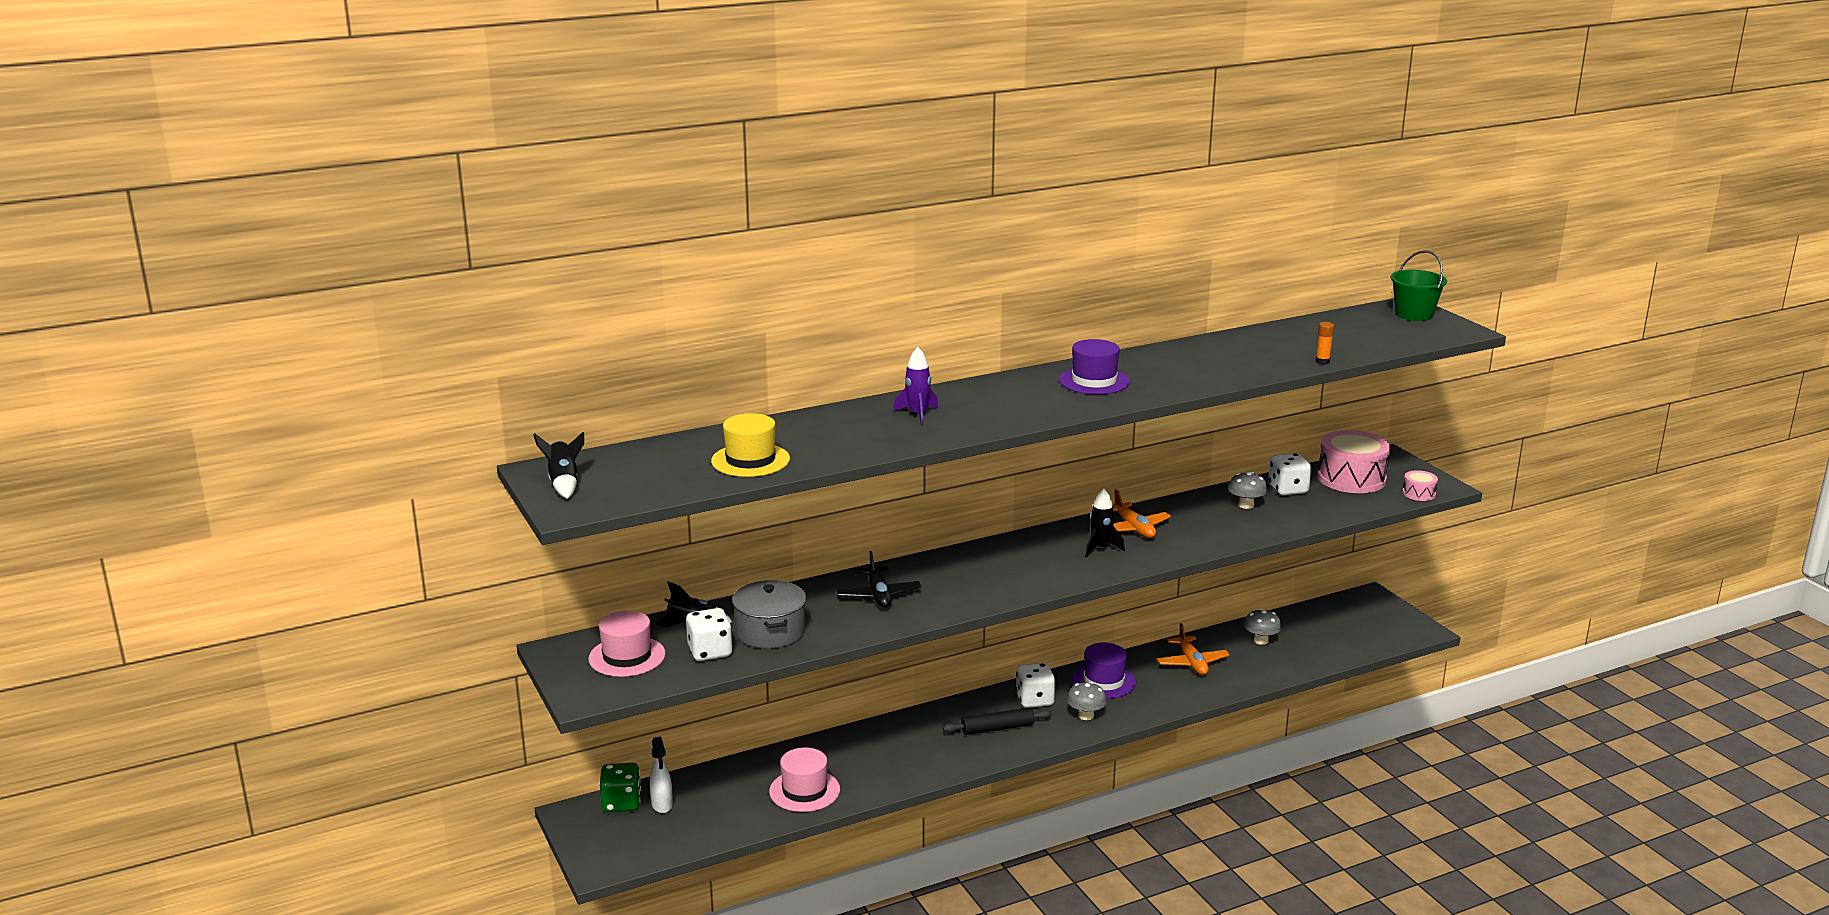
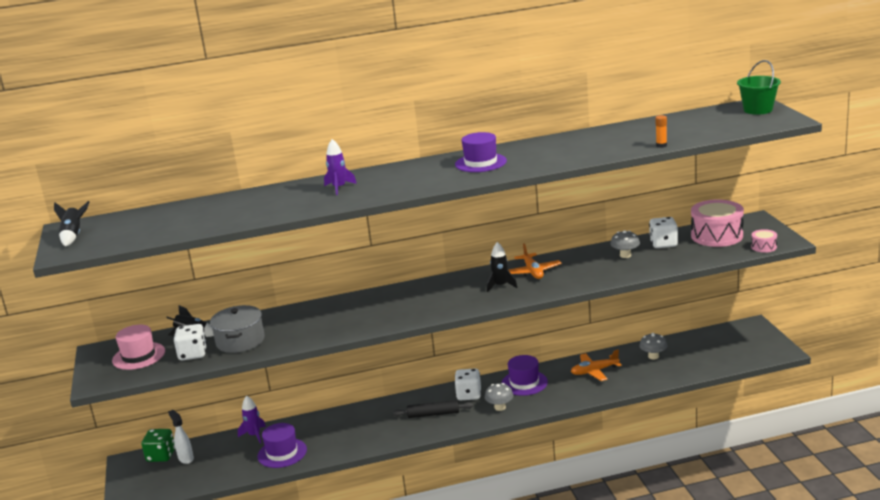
camera: 15 degrees right, 0 degrees up
(662, 805) = (186, 458): white spray bottle -> white spray bottle turned 150 degrees clockwise
(750, 460) = (203, 220): yellow hat -> none
(750, 768) = (254, 435): none -> purple rocket
(804, 791) = (282, 453): pink hat -> purple hat
(878, 595) = (327, 317): black plane -> none
(1192, 663) = (594, 371): orange plane -> orange plane turned 75 degrees clockwise

